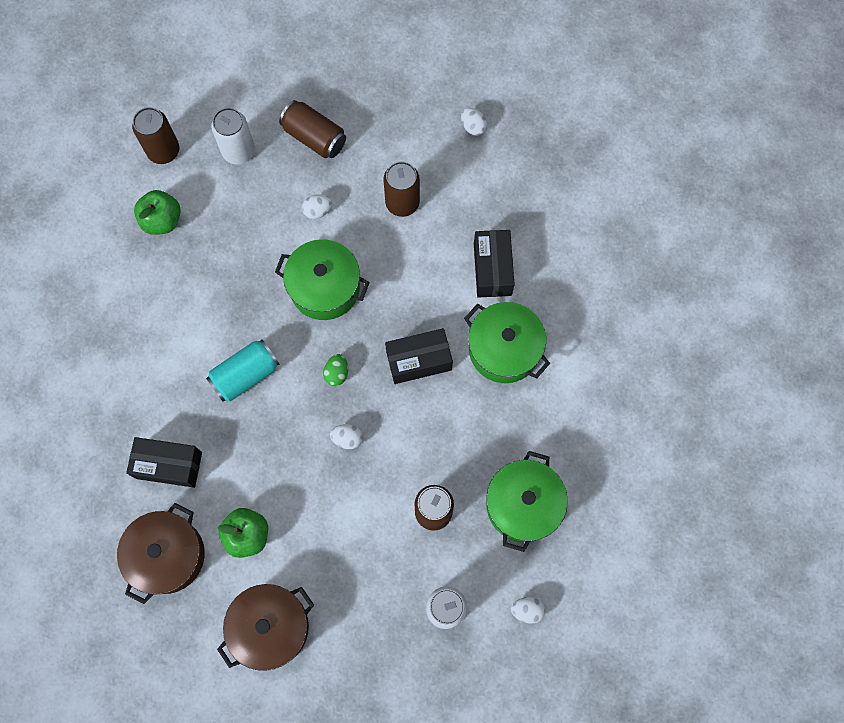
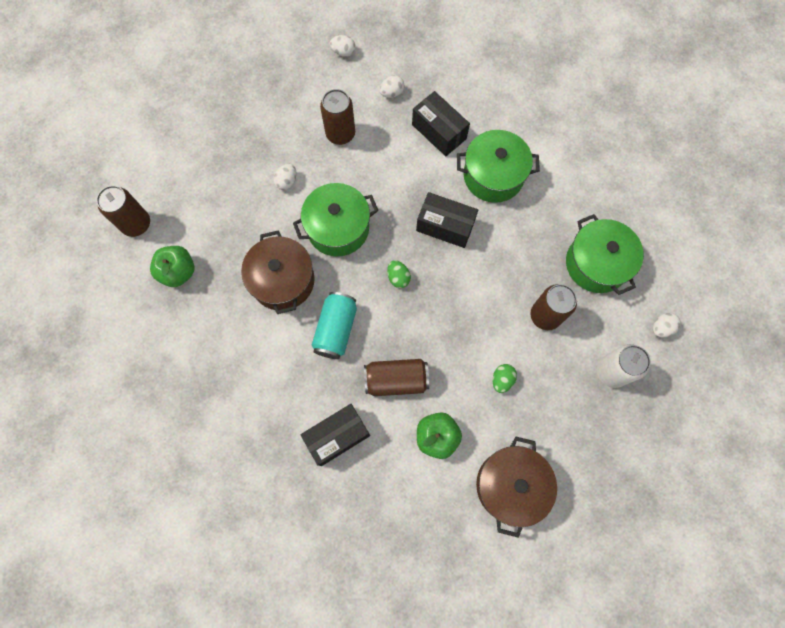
camera: 40 degrees left, 0 degrees up
(167, 555) = (393, 499): brown pot -> brown pot (282, 280)
(238, 151) = (193, 184): white can -> none
(314, 137) = (240, 136): brown can -> brown can (396, 380)
(344, 535) = (502, 380): none -> green egg
(347, 438) = (445, 315): white egg -> white egg (392, 93)
(419, 360) = (445, 226): black box -> black box turned 75 degrees clockwise

